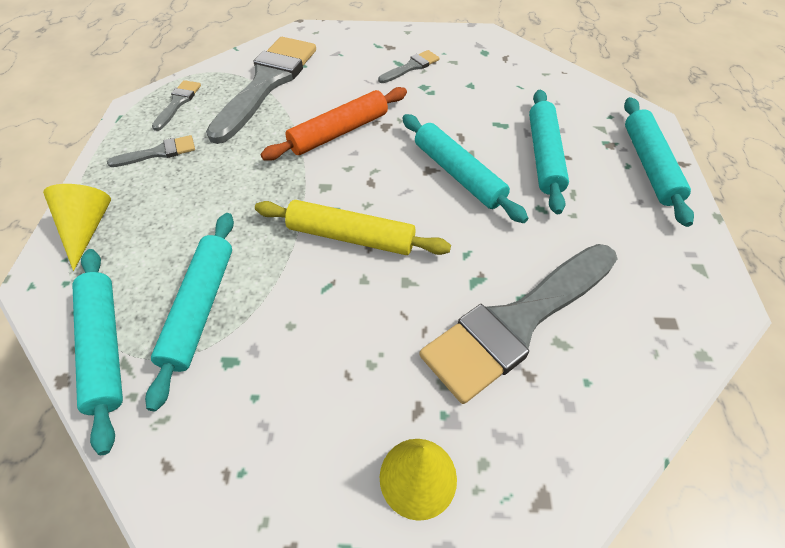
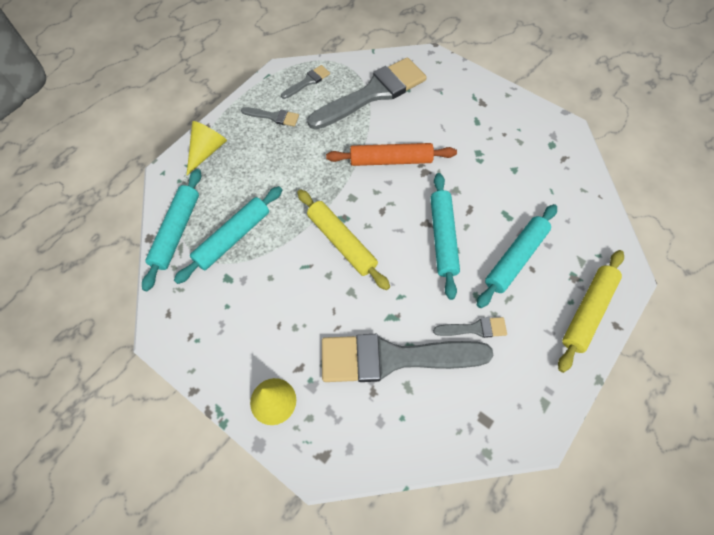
camera: 35 degrees right, 10 degrees up
(411, 67) = (483, 130): grey brush -> grey brush (474, 328)
(649, 165) = (587, 311): turquoise rolling pin -> yellow rolling pin

